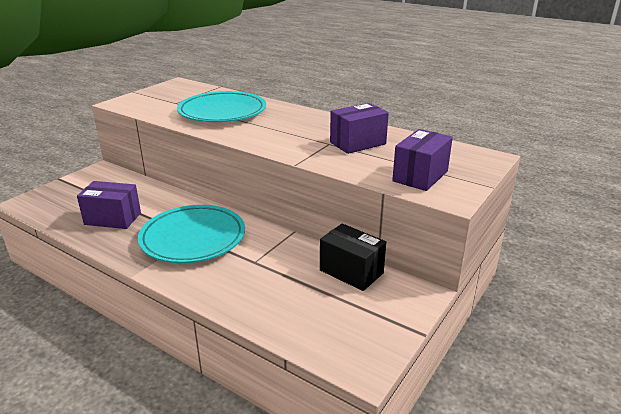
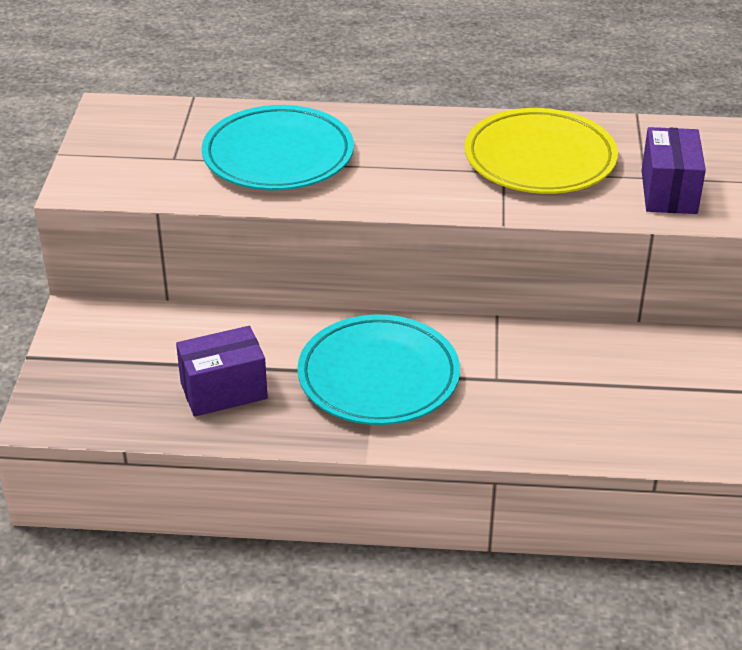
camera: 30 degrees left, 10 degrees up
(351, 272) = (623, 347): black box -> none
(358, 143) = (540, 159): purple box -> yellow plate

